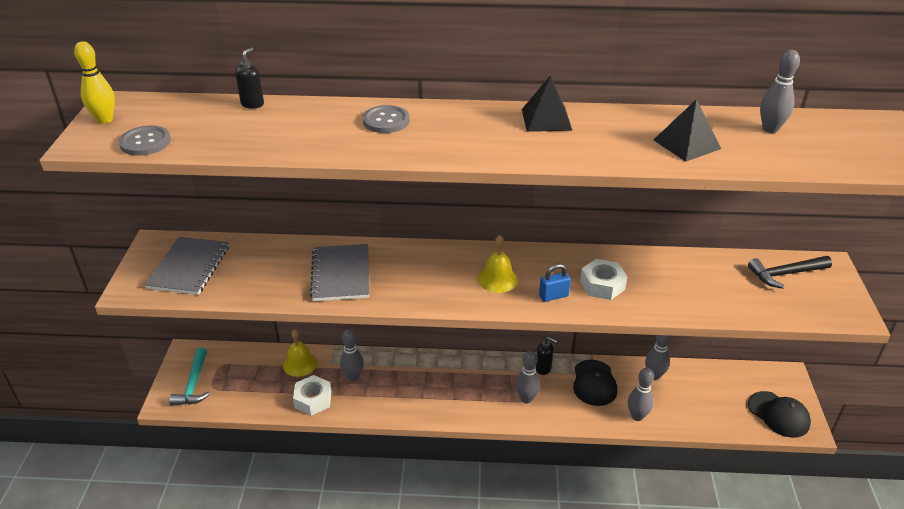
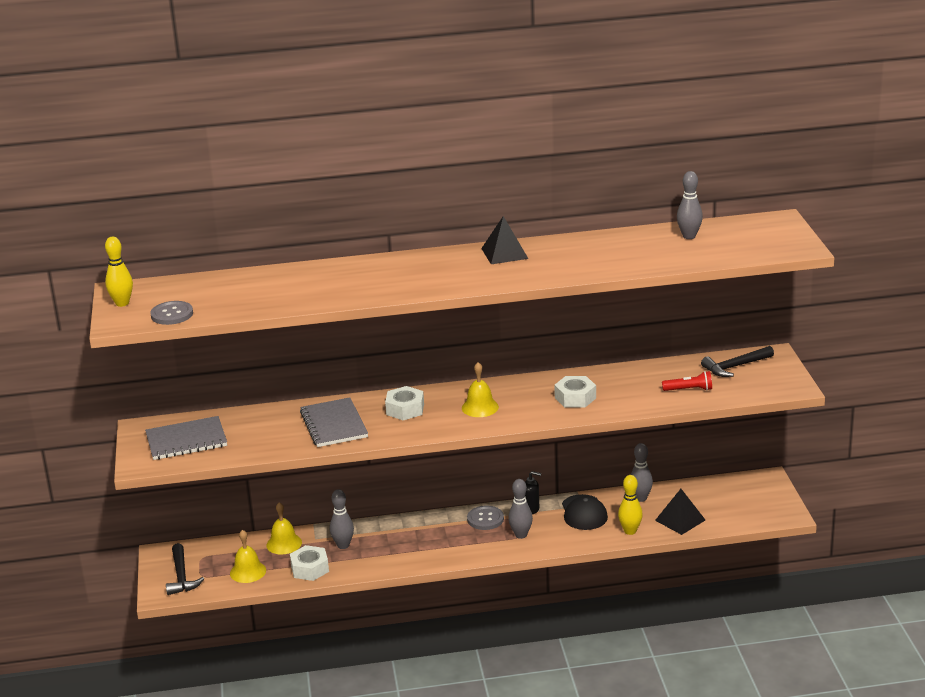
camera: 10 degrees left, 10 degrees down
(189, 267) = (186, 440): grey notebook -> grey notebook turned 75 degrees clockwise
(193, 384) = (181, 576): turquoise hammer -> black hammer
(252, 104) = (245, 275): black soap dispenser -> none
(255, 391) = (248, 571): none -> yellow bell
(386, 121) = (369, 272): grey button -> grey button (485, 519)
(419, 267) = (405, 409): none -> white nut
(553, 296) = (534, 412): blue padlock -> none
(637, 416) = (630, 531): grey bowling pin -> yellow bowling pin
(687, 144) = (623, 256): black pyramid -> black pyramid (680, 520)
(730, 296) = (689, 389): none -> red flashlight
(779, 414) = (762, 509): black cap -> none

